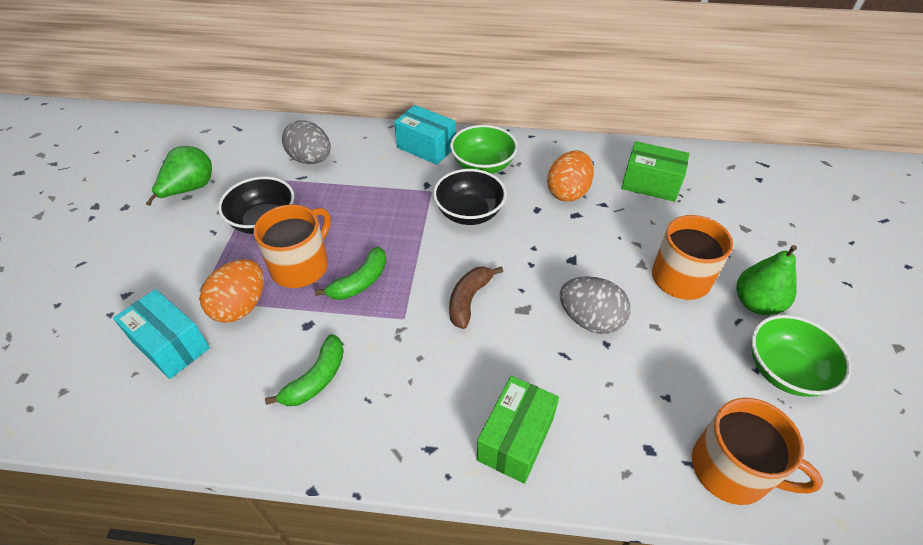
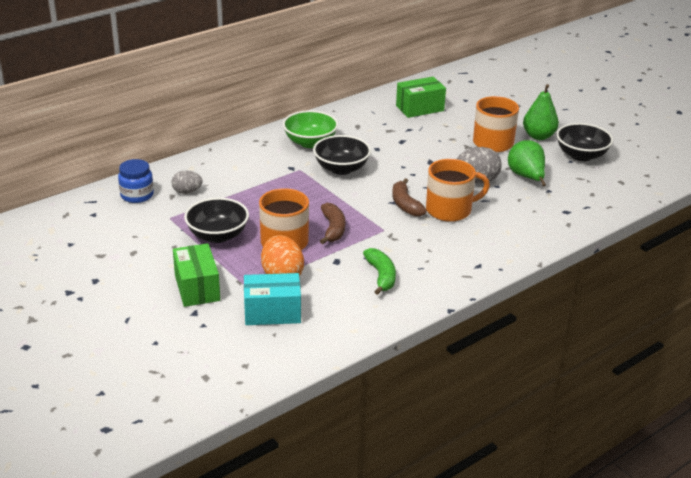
camera: 45 degrees left, 15 degrees down
(190, 189) = (127, 248): green pear -> green pear (526, 177)
(273, 141) = (137, 195): none -> blue jar
(311, 159) = (187, 191): grey egg -> grey egg, size x0.61
(360, 282) = (333, 229): green banana -> brown banana
(426, 147) = (257, 149): turquoise box -> none
(515, 439) = (509, 240): green box -> green box (197, 288)
(568, 192) = (381, 132): orange egg -> none
(731, 469) = (604, 199): orange mug -> orange mug (450, 210)
(785, 371) = (581, 155): green bowl -> black bowl

